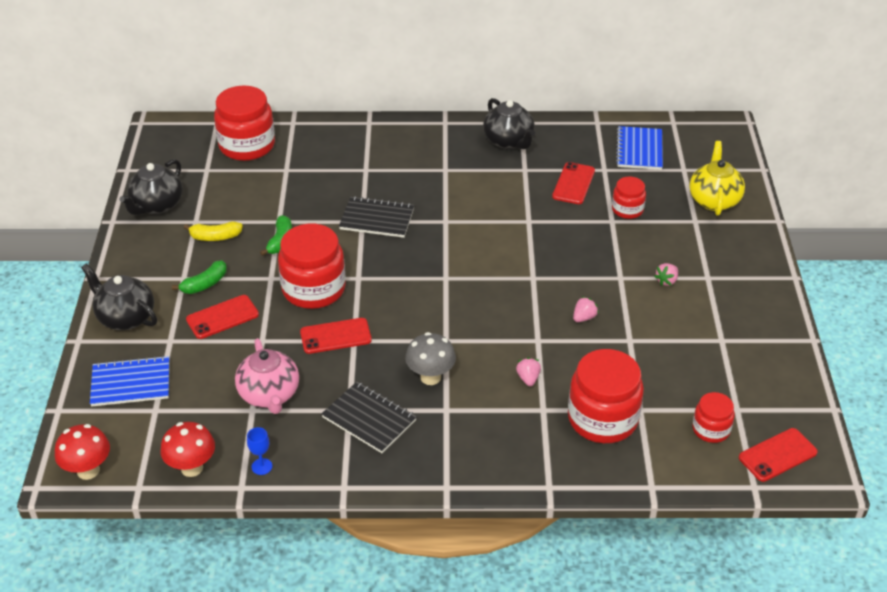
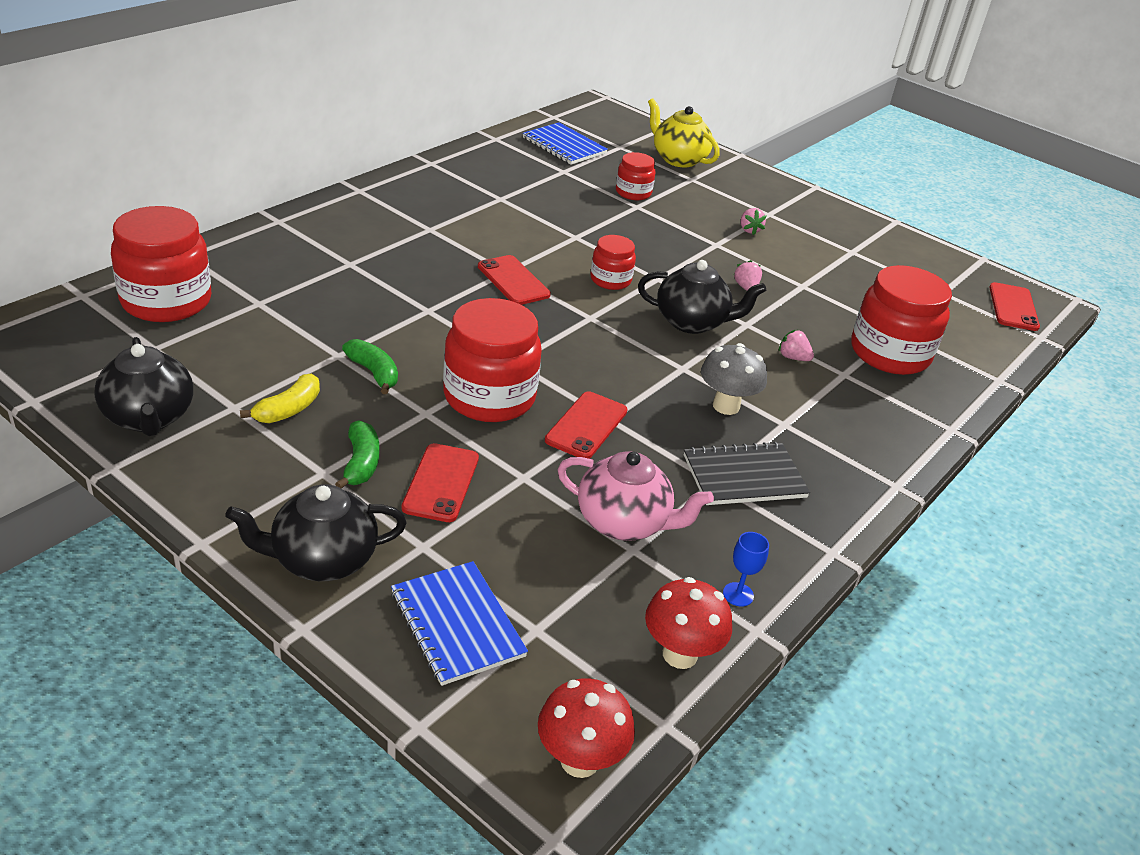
camera: 55 degrees left, 5 degrees down
(131, 383) = (457, 624): blue notebook -> blue notebook turned 60 degrees counterclockwise
(377, 219) = (439, 301): black notebook -> none
(509, 142) = (448, 182): black teapot -> black teapot (692, 322)
(573, 184) = (559, 192): red phone -> red phone (513, 281)
(711, 429) = (955, 316): red jar -> red jar (610, 280)

